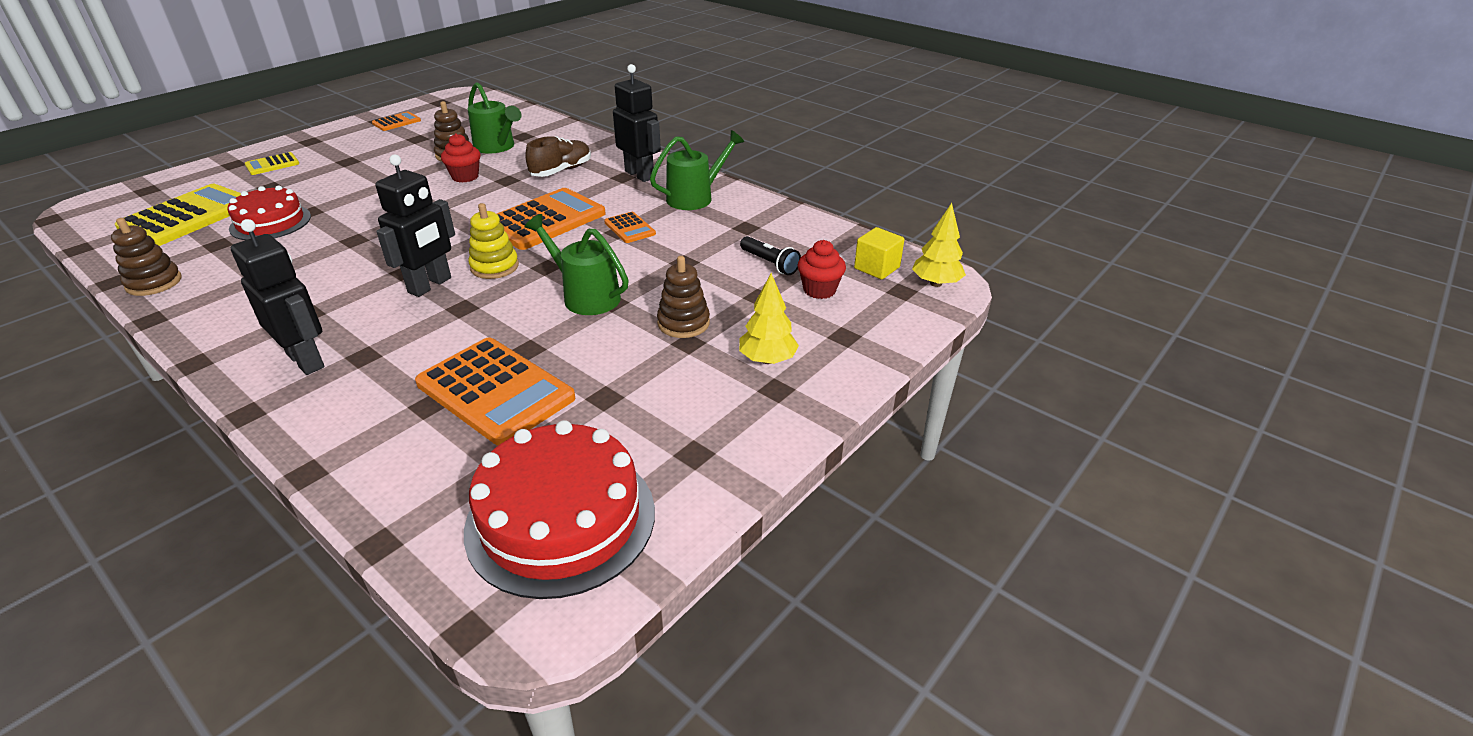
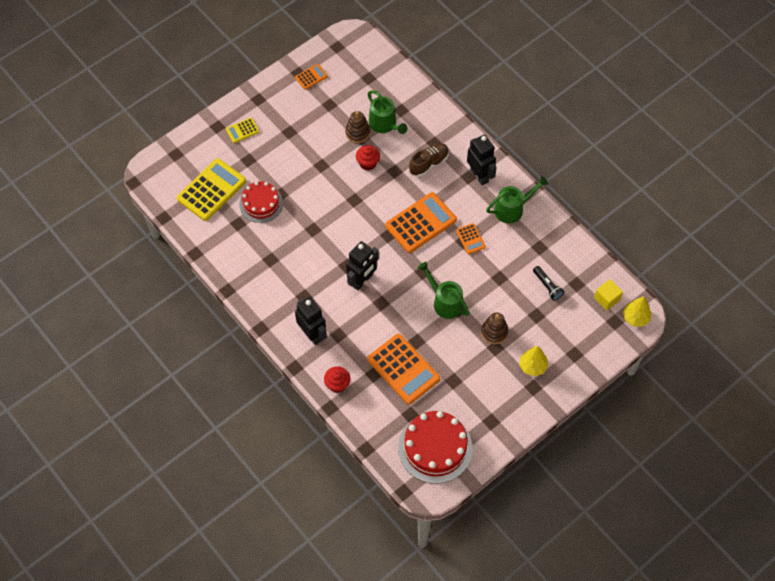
camera: 10 degrees right, 25 degrees up
(154, 283) = (217, 257): brown stacking toy -> none
(494, 267) = (395, 268): yellow stacking toy -> none
(819, 290) = (570, 314): red cupcake -> red cupcake (337, 384)

